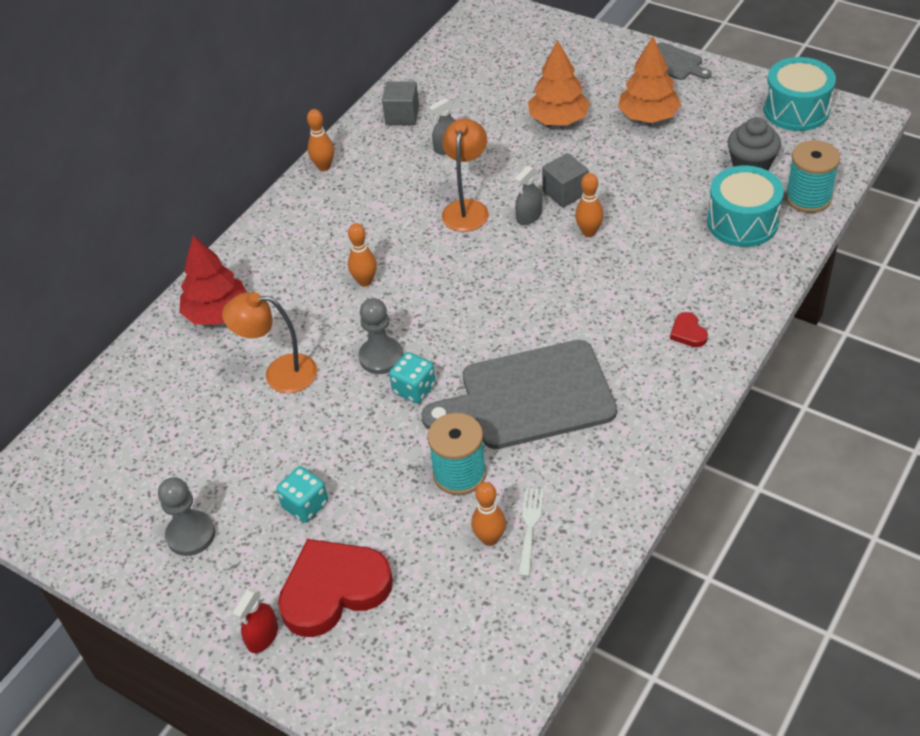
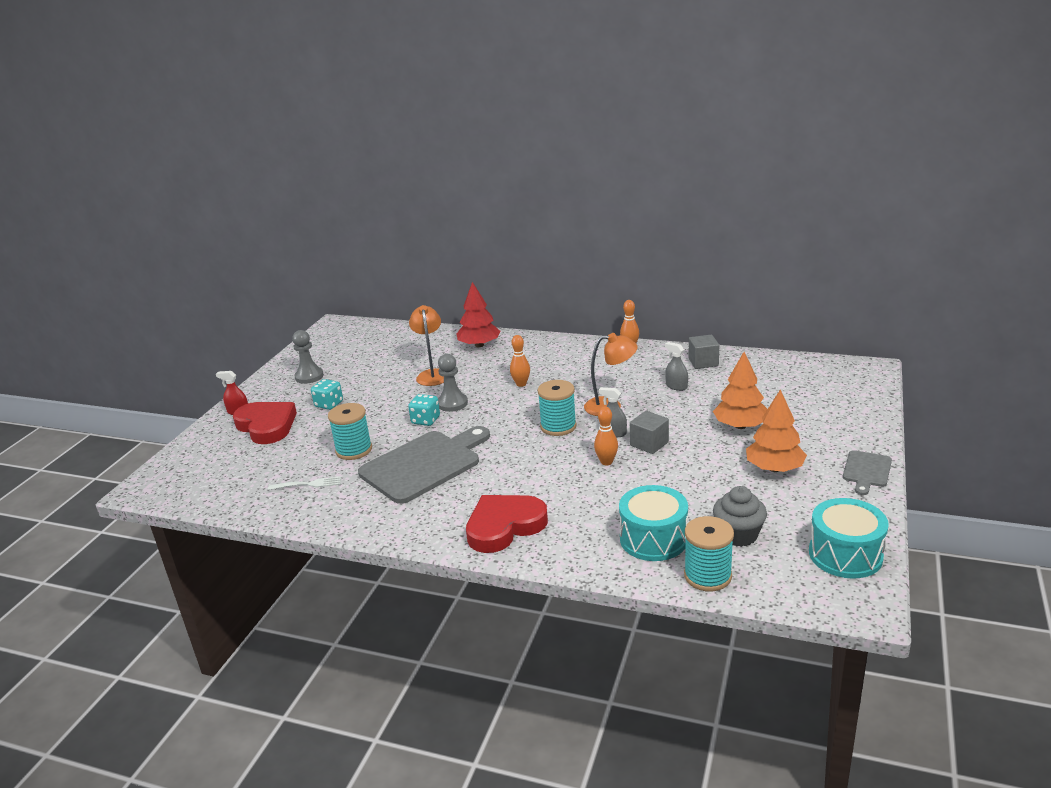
camera: 75 degrees right, 20 degrees down
(490, 538) = (300, 471): orange bowling pin -> none
(493, 260) = (558, 426): none -> turquoise spool
(529, 397) = (424, 464): grey cutting board -> grey cutting board turned 75 degrees clockwise
(688, 332) = (504, 526): red heart -> red heart, size x2.39

